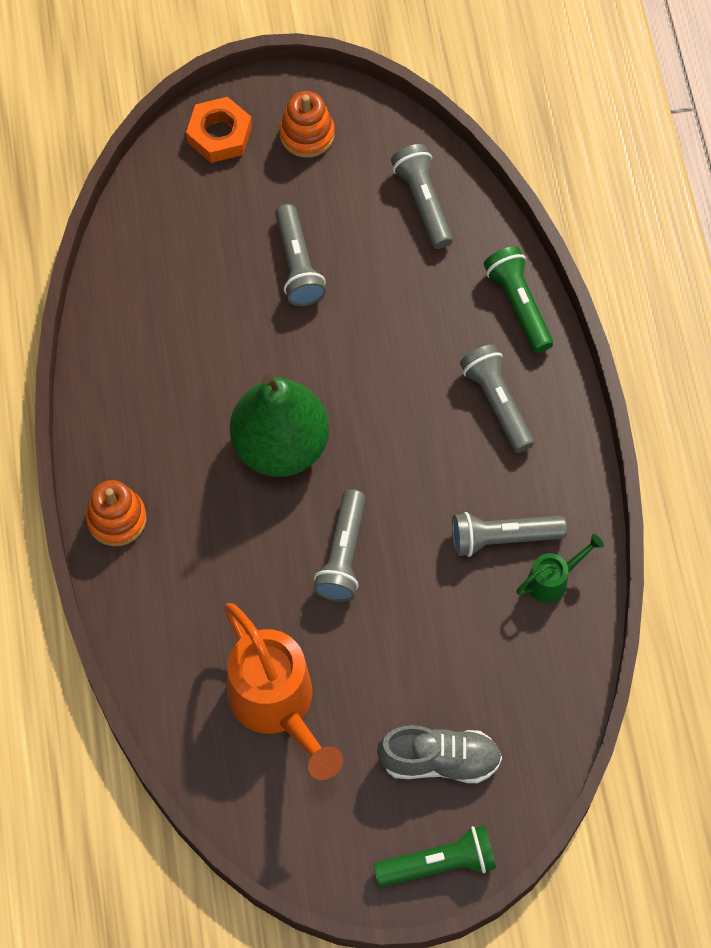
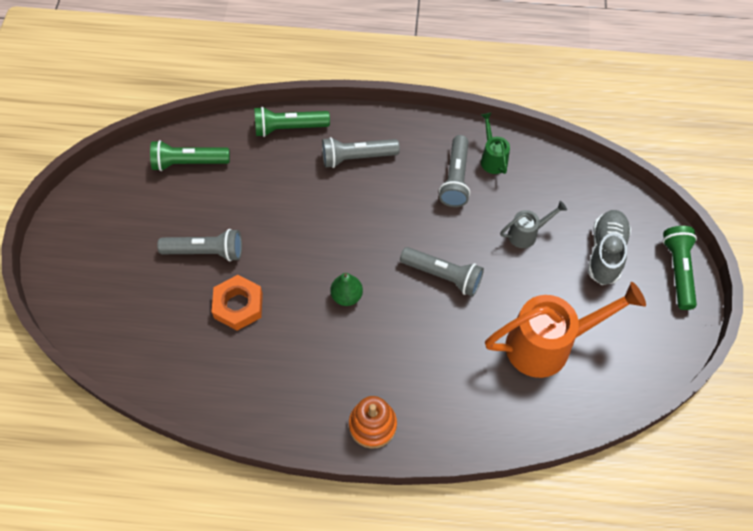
camera: 75 degrees left, 5 degrees down
(219, 134) = (72, 279): orange nut -> orange nut (238, 305)
(280, 445) = (347, 296): green pear -> green pear, size x0.43
(307, 134) = (101, 221): orange stacking toy -> none
(423, 202) = (189, 163): grey flashlight -> green flashlight
(439, 649) = (526, 234): none -> grey watering can

